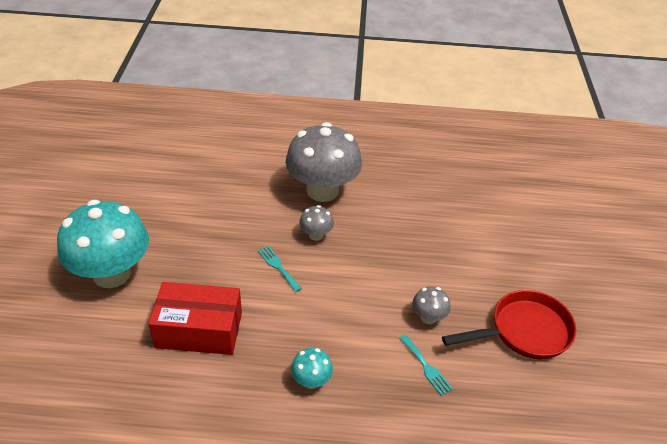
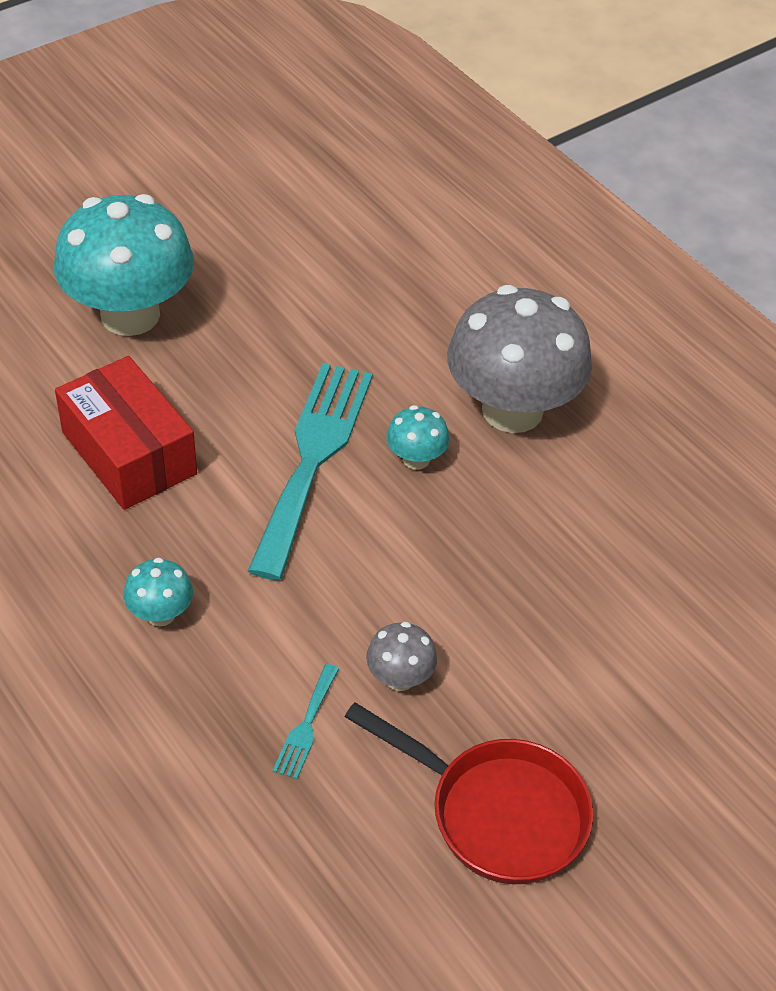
camera: 50 degrees right, 5 degrees up
(278, 267) = (313, 458): turquoise fork -> turquoise fork, size x2.43
(316, 235) = (416, 459): grey mushroom -> turquoise mushroom

